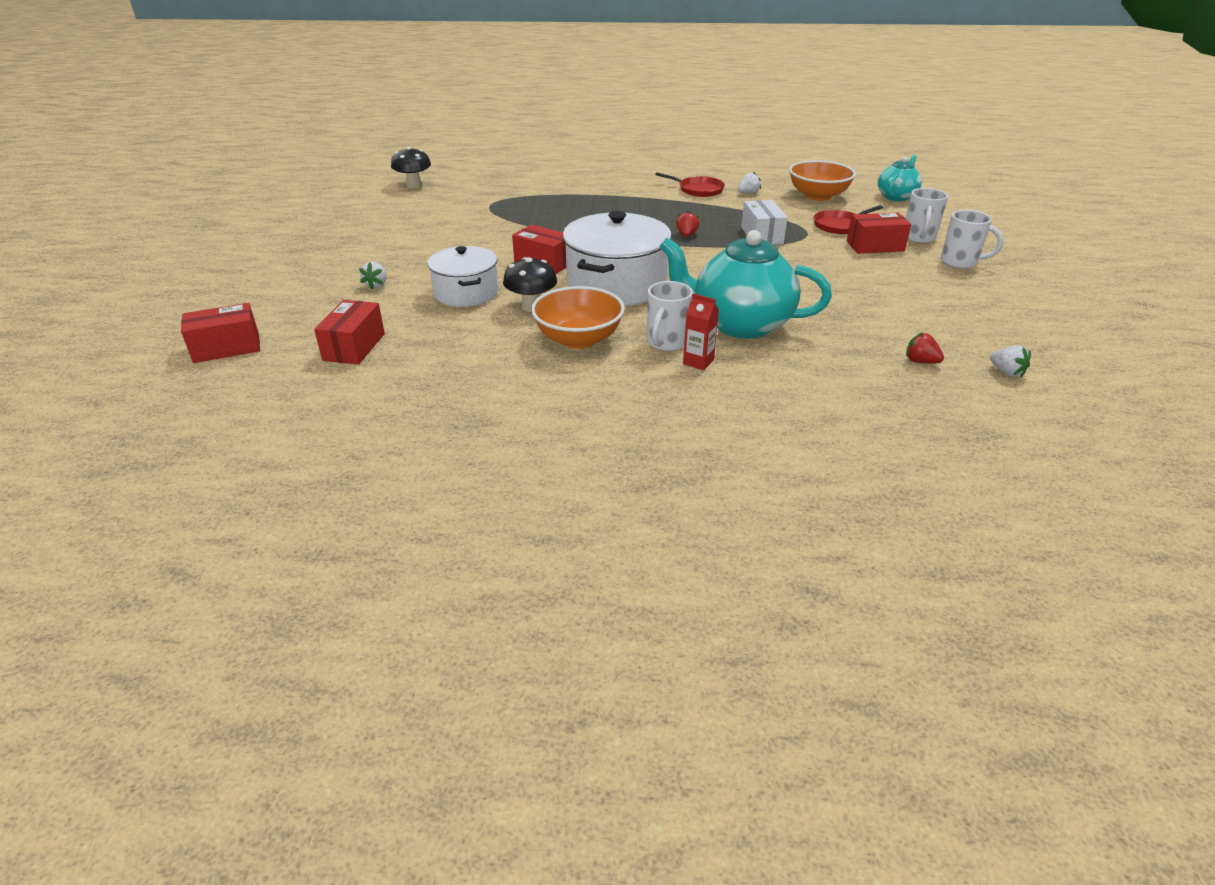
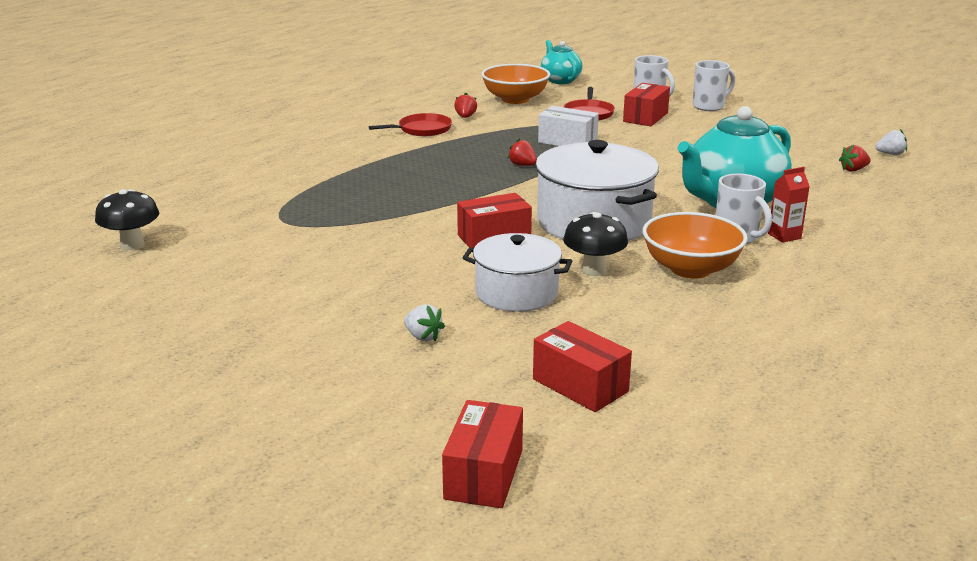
camera: 55 degrees left, 10 degrees down
(748, 193) = (465, 117): white strawberry -> red strawberry

